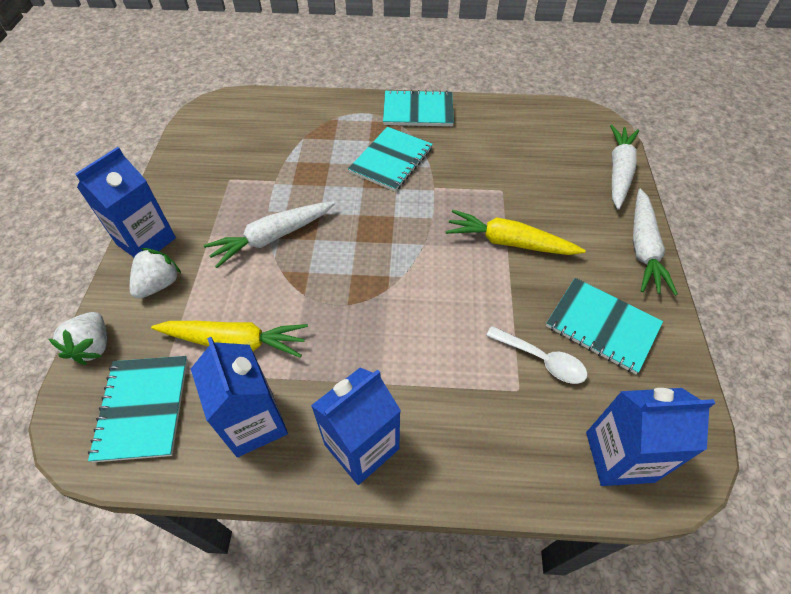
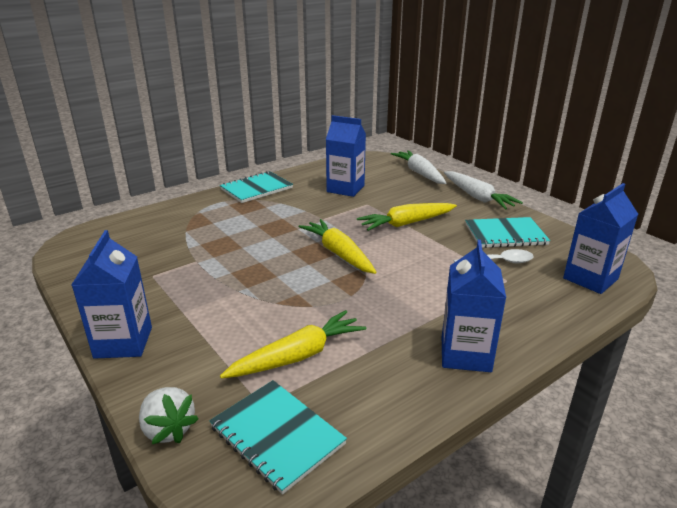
camera: 40 degrees left, 25 degrees down
(159, 284) = (177, 360): white strawberry -> none
(254, 423) = (379, 387): blue carton -> blue carton (345, 189)
(272, 237) = (241, 289): white carrot -> none
(391, 160) = (274, 217): turquoise notebook -> none
(396, 244) = (339, 253): none -> yellow carrot

